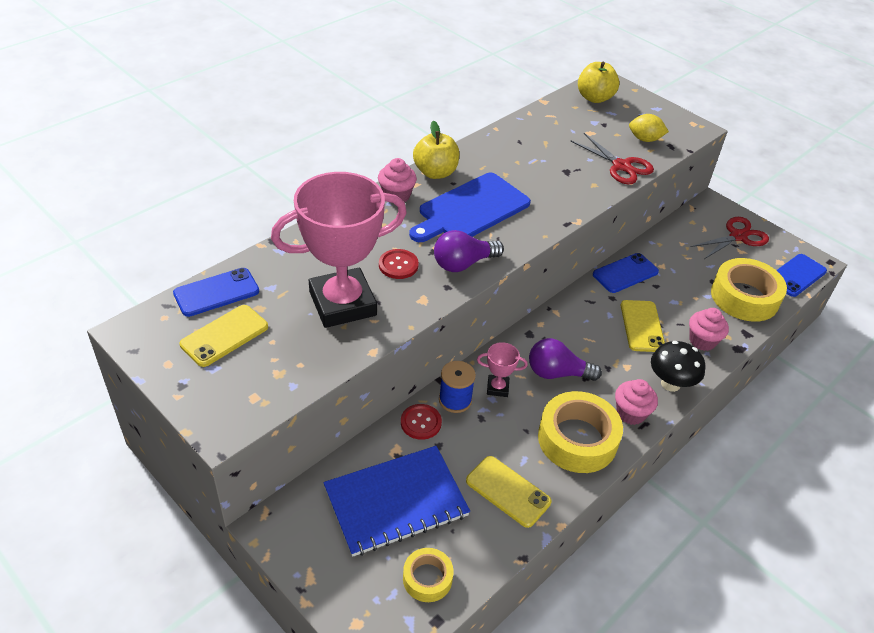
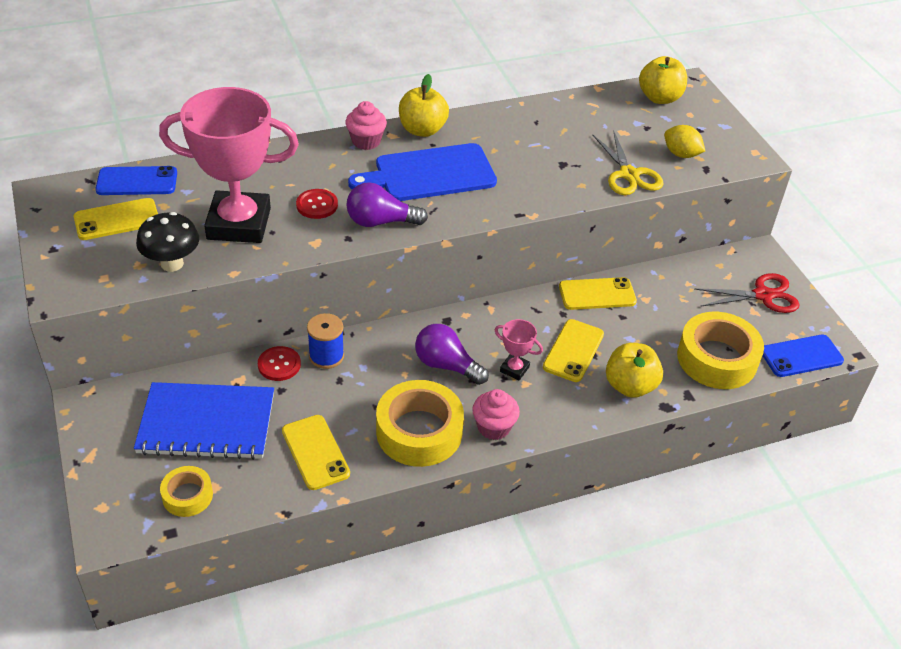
camera: 25 degrees right, 0 degrees up
(497, 388) = (376, 359): pink trophy -> pink trophy (514, 369)
(621, 166) = (629, 174): red scissors -> yellow scissors
(625, 273) = (597, 294): blue phone -> yellow phone
(670, 384) = (559, 415): black mushroom -> black mushroom (172, 264)
(702, 341) = (630, 386): pink cupcake -> yellow apple

